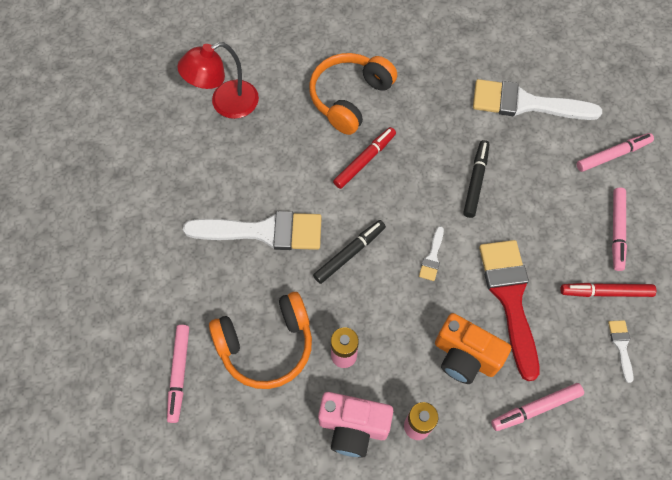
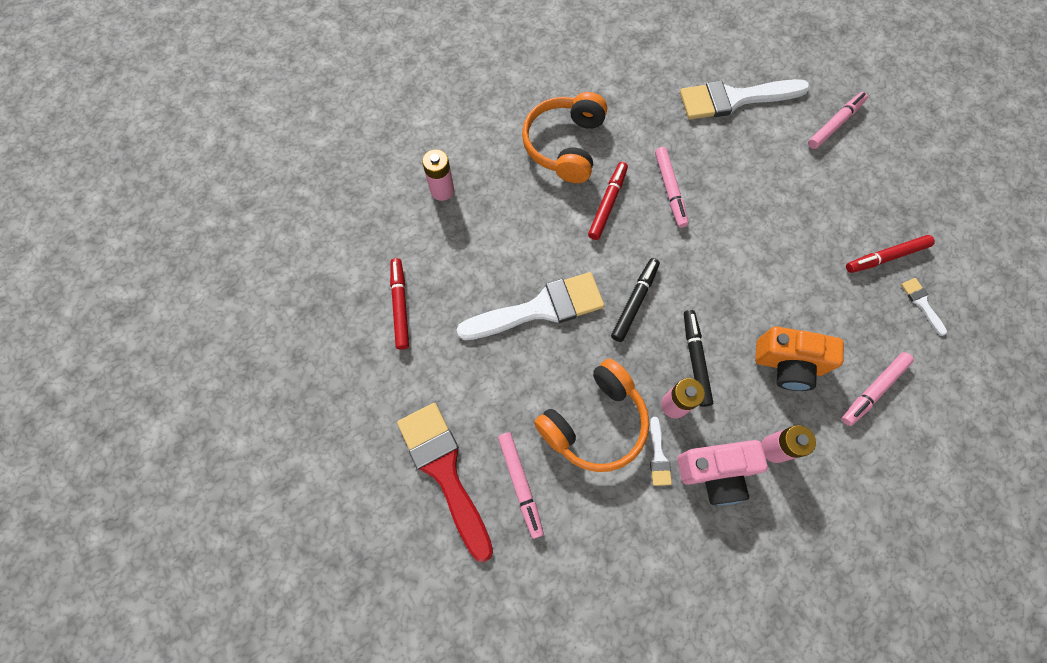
camera: 20 degrees left, 5 degrees up
(147, 189) = (400, 305): none -> red marker
(225, 104) = (442, 190): red lamp -> pink battery
(432, 257) = (714, 278): white brush -> white brush (658, 456)
(475, 181) = (722, 190): black marker -> black marker (695, 359)
(510, 299) = (804, 293): red brush -> red brush (445, 472)
(617, 231) = (870, 195): pink marker -> pink marker (670, 190)

